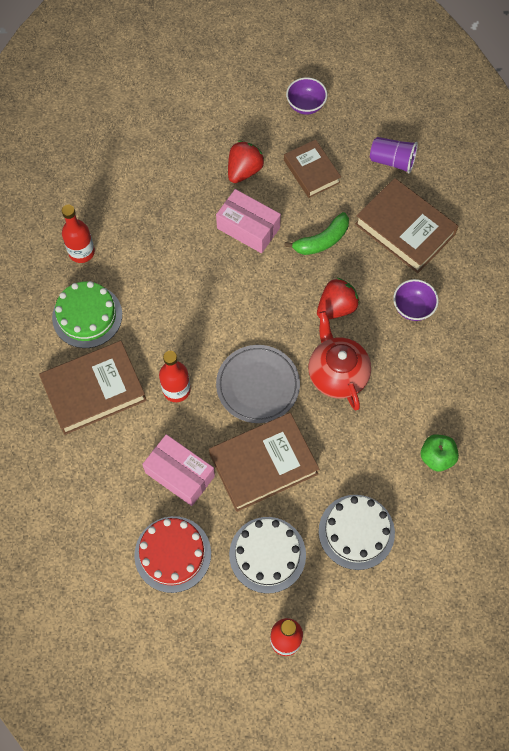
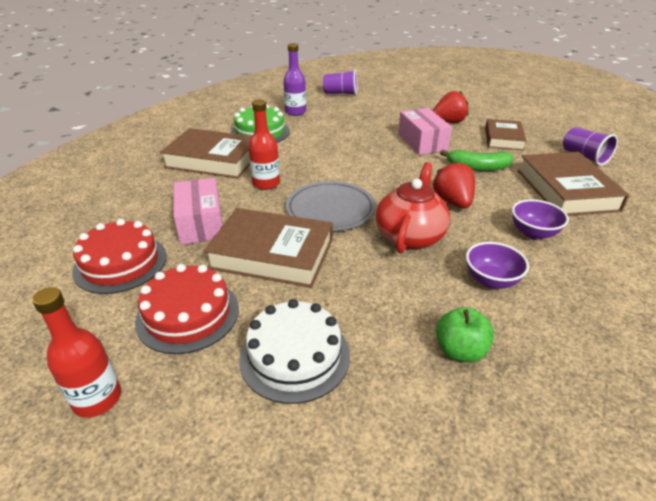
camera: 40 degrees right, 30 degrees down
(81, 252) = (295, 112): red bottle -> purple bottle
(89, 178) = (340, 93): none -> purple cup
(267, 554) = (188, 314): white cake -> red cake
(305, 105) = (528, 115): purple bowl -> purple bowl (491, 280)
(336, 307) = (453, 202): red strawberry -> red strawberry turned 105 degrees counterclockwise

